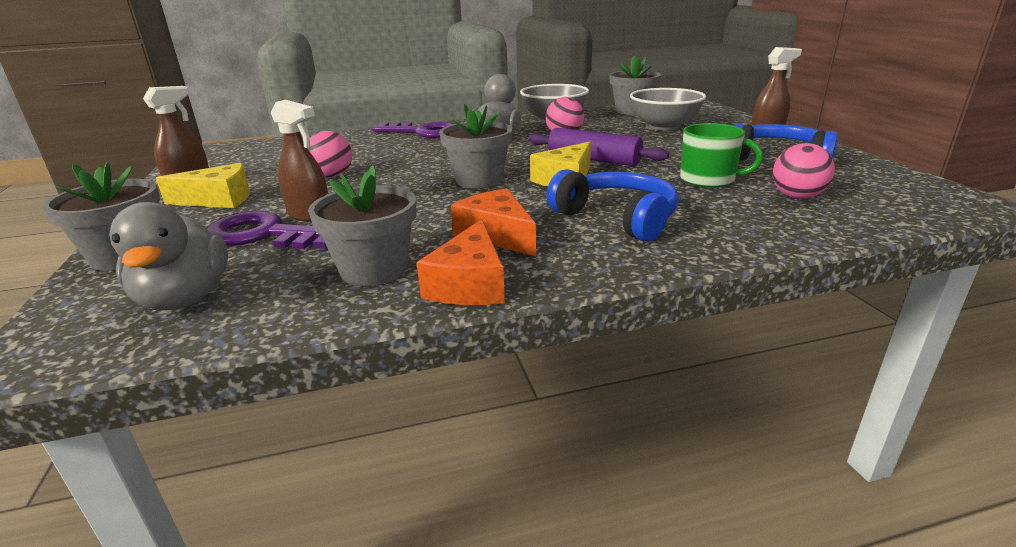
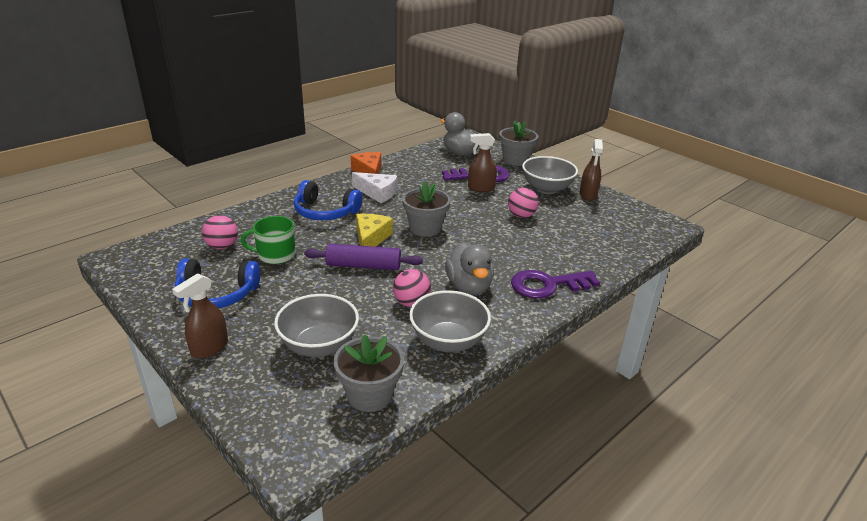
camera: 150 degrees right, 5 degrees up
(218, 199) = (546, 189): yellow cheese -> grey bowl
(374, 269) = (411, 171): grey flower pot -> none
(497, 235) = (377, 193): orange cheese -> white cheese

